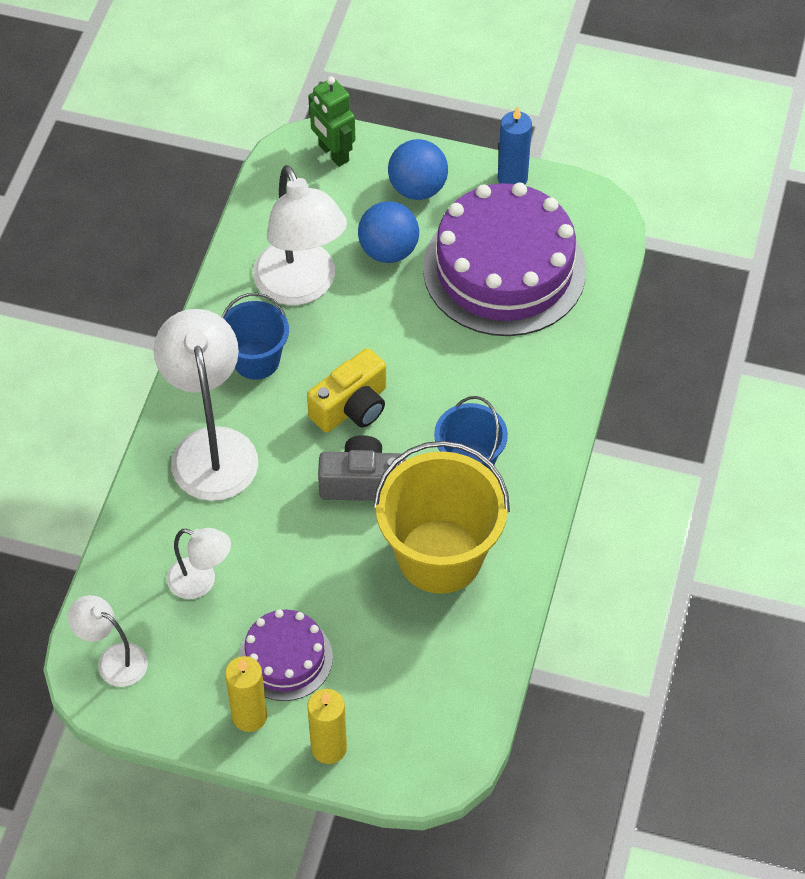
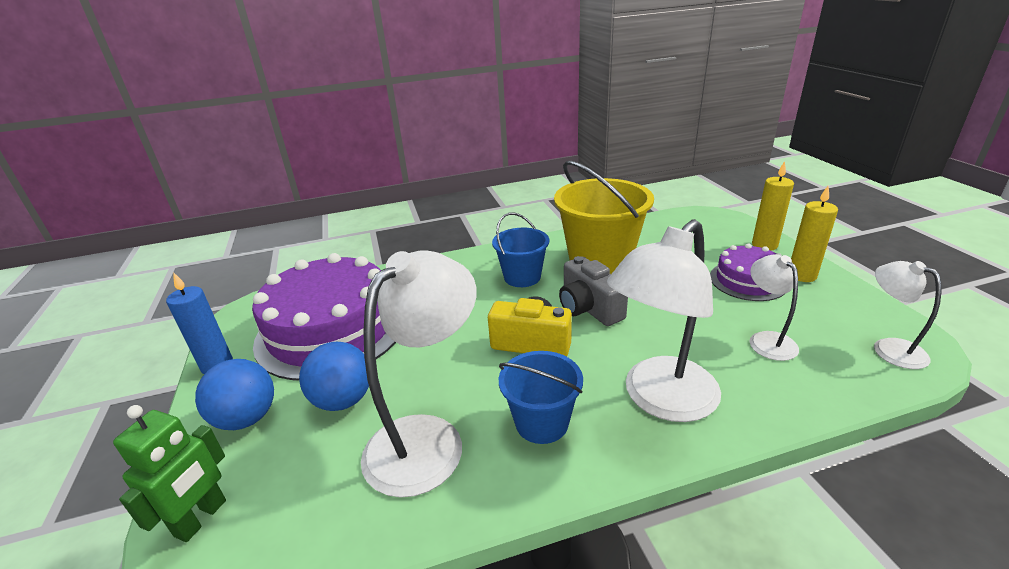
camera: 120 degrees left, 25 degrees down
(113, 660) = (889, 348): white lamp -> white lamp turned 150 degrees clockwise

